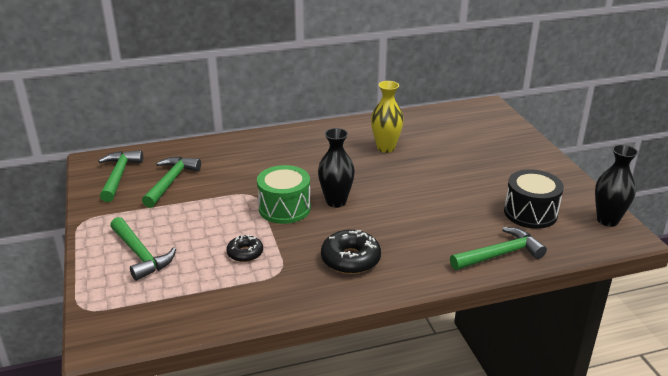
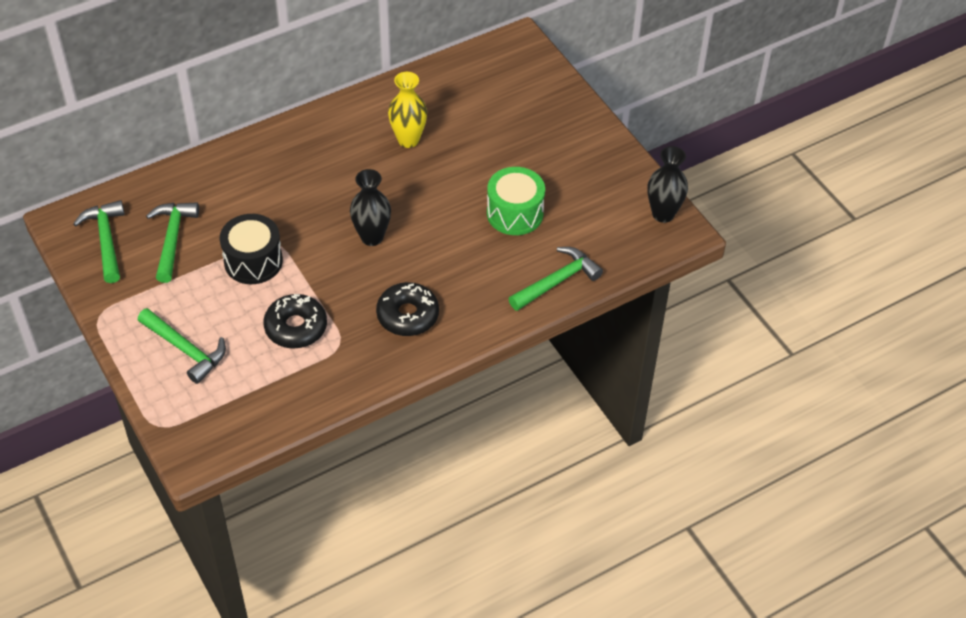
camera: 15 degrees left, 20 degrees up
(245, 253) = (296, 327): black donut -> black donut, size x1.63
(284, 208) = (317, 257): green drum -> green drum (515, 213)
(530, 213) = (583, 217): black drum -> black drum (253, 261)

